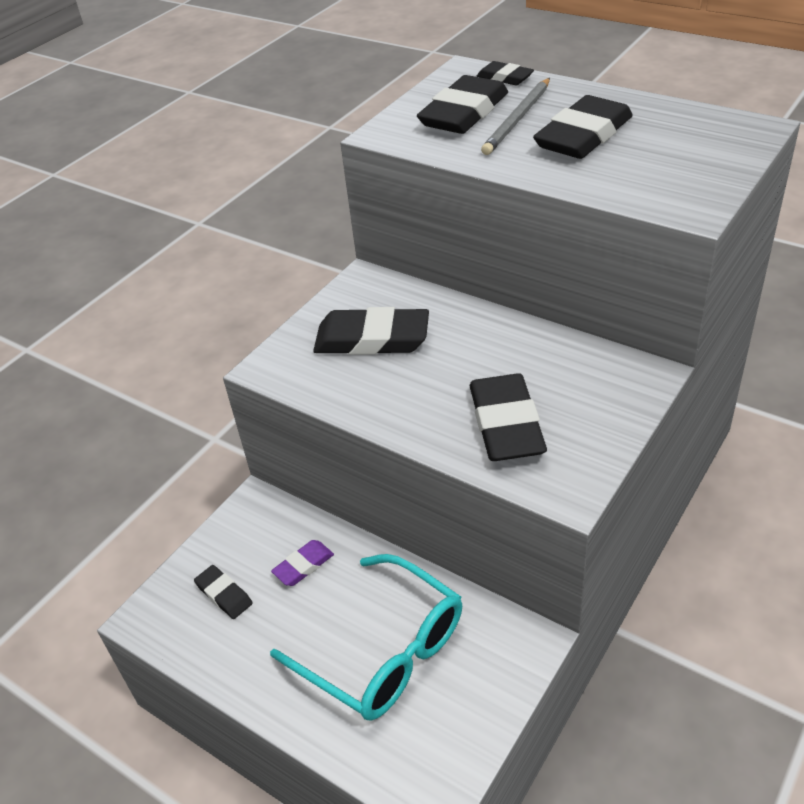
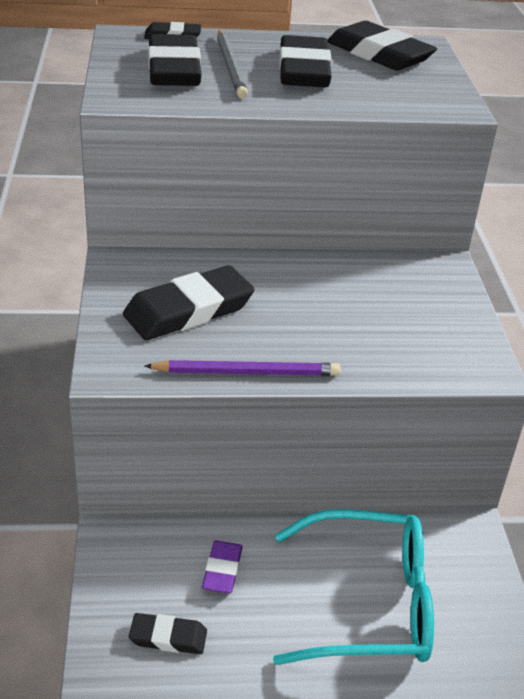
camera: 45 degrees left, 5 degrees down
(360, 409) = (247, 372): none -> purple pencil
(506, 424) = (384, 338): black eraser -> black eraser (379, 54)

